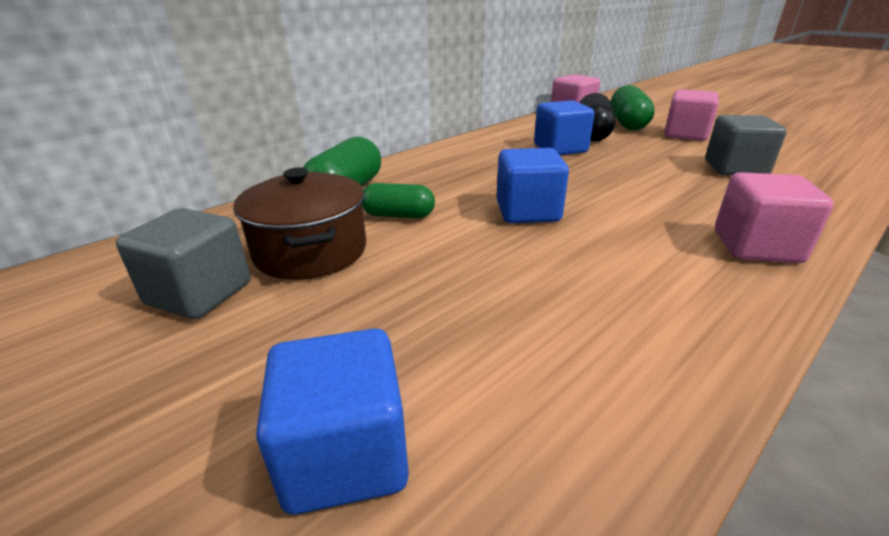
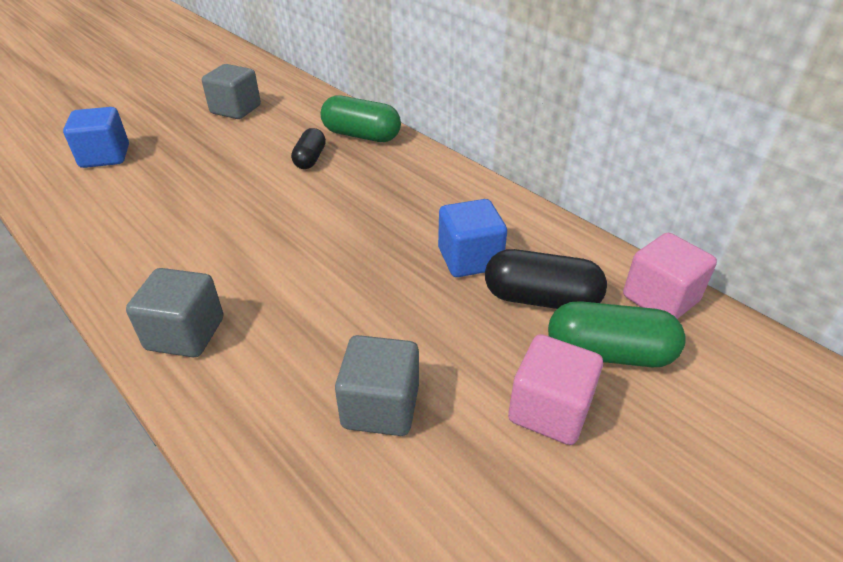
camera: 90 degrees right, 10 degrees up
(311, 251) = (268, 132): brown pot -> none
(398, 215) = (310, 159): green capsule -> black capsule
(527, 212) = (298, 217): blue cube -> none
(756, 247) = (185, 334): pink cube -> grey cube

